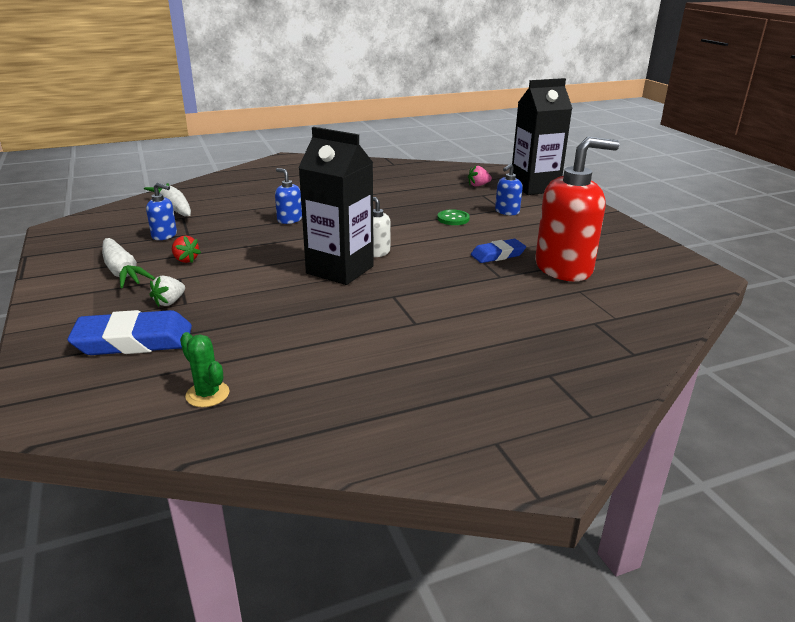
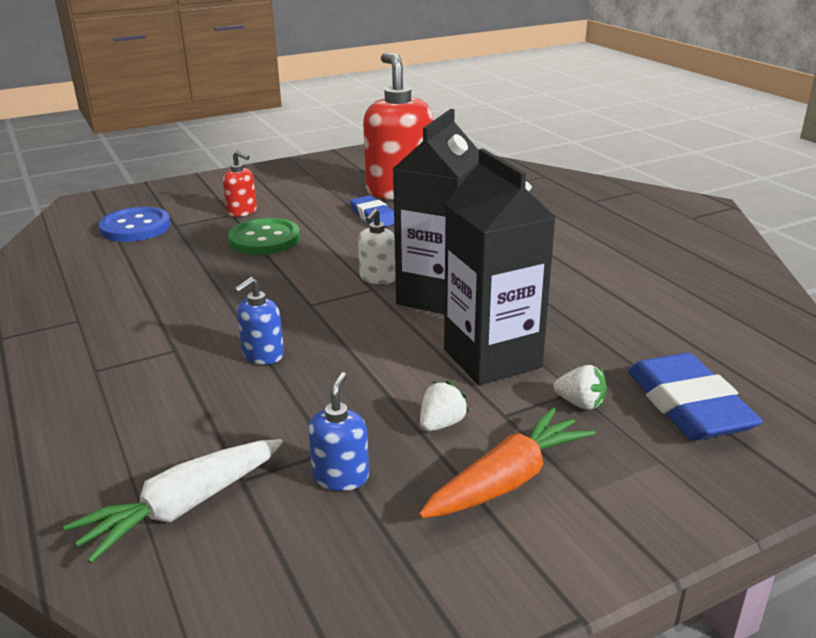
camera: 95 degrees left, 0 degrees up
(122, 272) = (507, 480): white carrot -> orange carrot
(185, 260) = (441, 424): red strawberry -> white strawberry
(207, 394) = (741, 333): green cactus -> none
(453, 219) = (264, 239): green button -> green button, size x1.64
(478, 185) = (135, 227): pink strawberry -> blue button
(507, 212) = (242, 212): blue soap dispenser -> red soap dispenser
(534, 187) = (155, 197): black carton -> black carton (492, 358)

